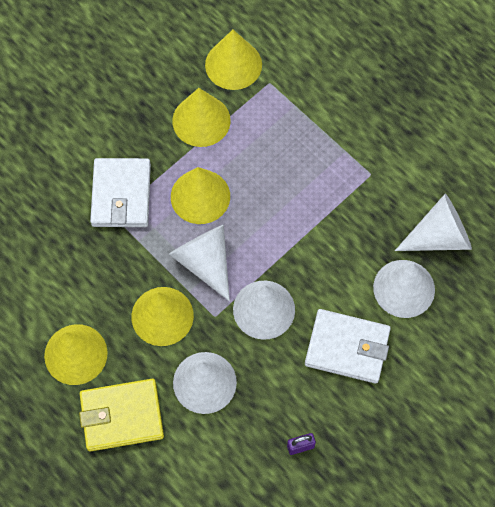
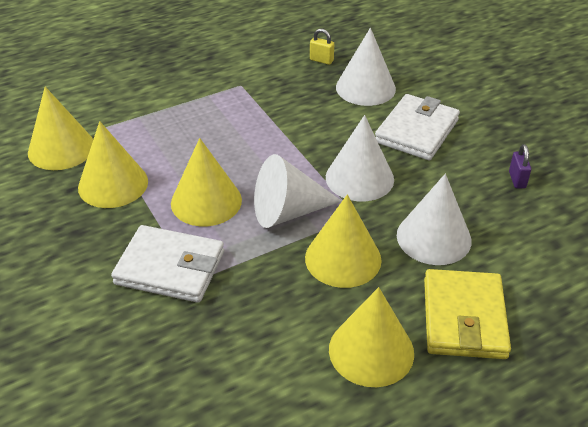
camera: 75 degrees left, 25 degrees down
(439, 236) = (321, 60): white cone -> yellow padlock

